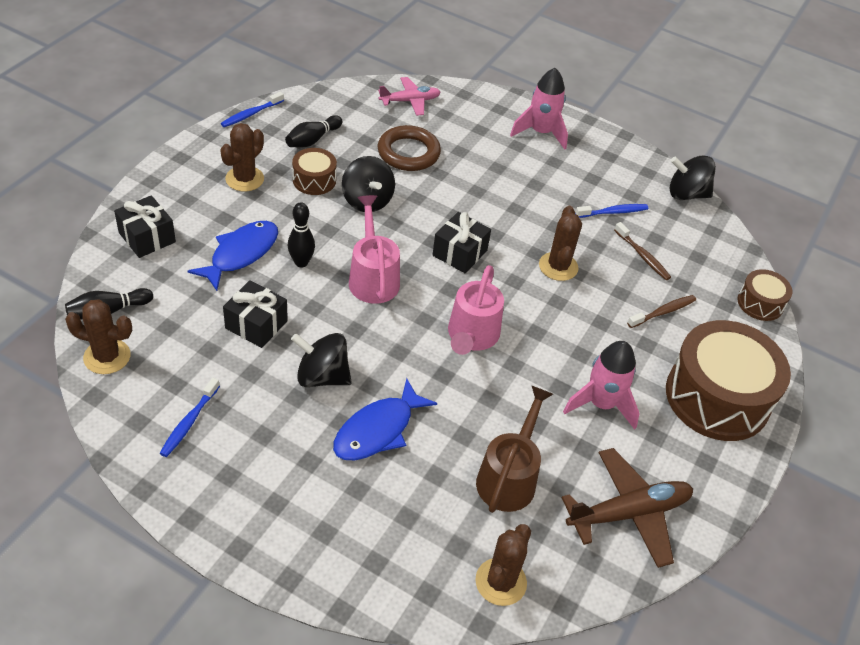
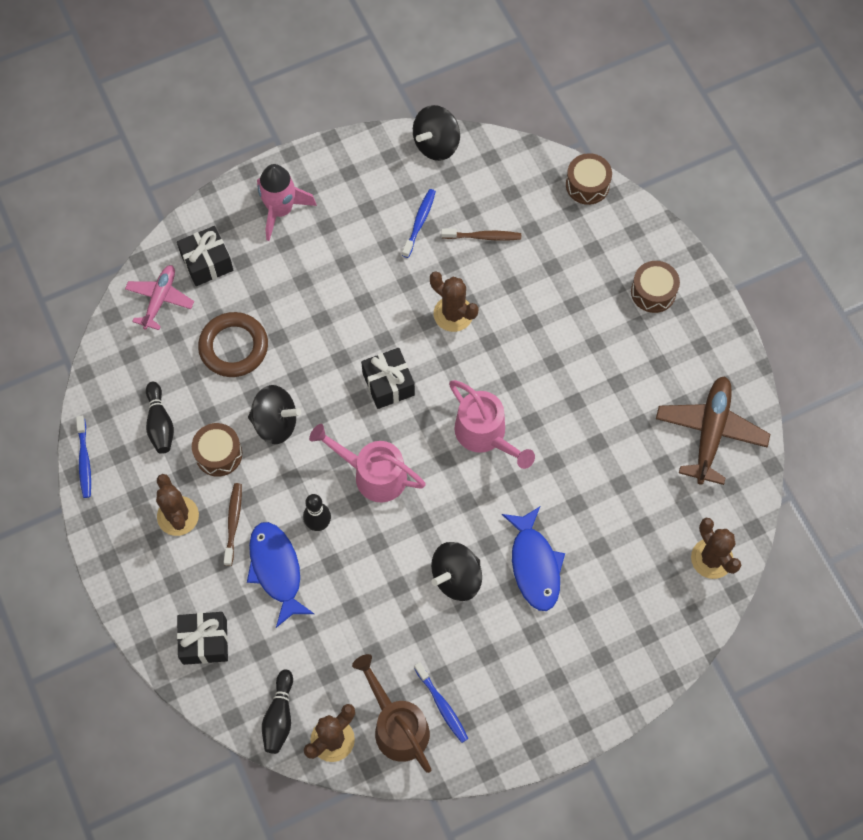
camera: 50 degrees left, 20 degrees up
(256, 324) = (369, 600): black gift -> black gift (207, 263)
(509, 476) = (632, 495): brown watering can -> brown watering can (396, 725)
(601, 404) = (609, 382): pink rocket -> none
(663, 312) = (550, 267): brown toothbrush -> brown toothbrush (233, 522)
(717, 397) = (653, 292): brown drum -> brown drum, size x0.48

